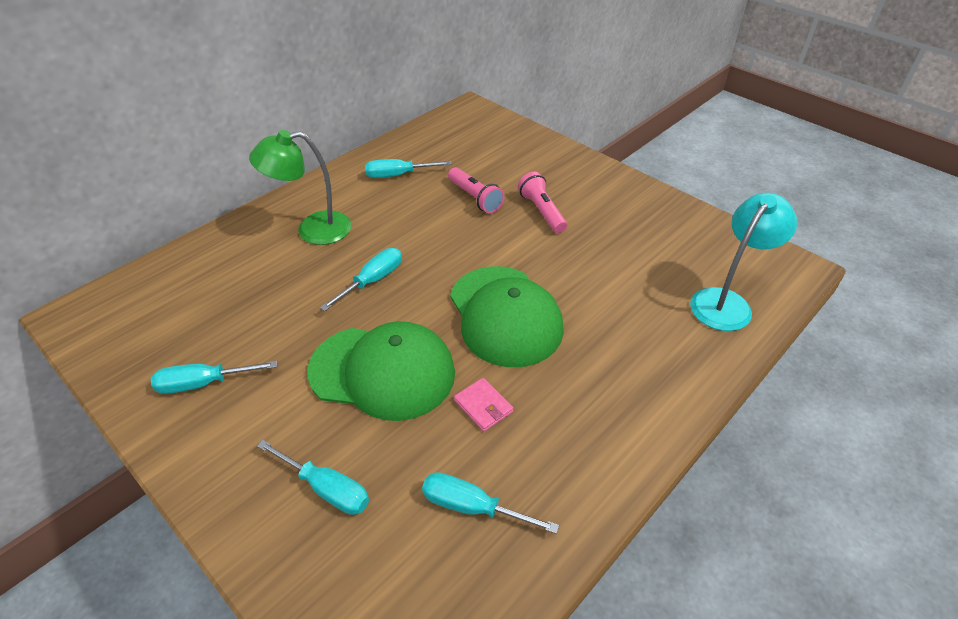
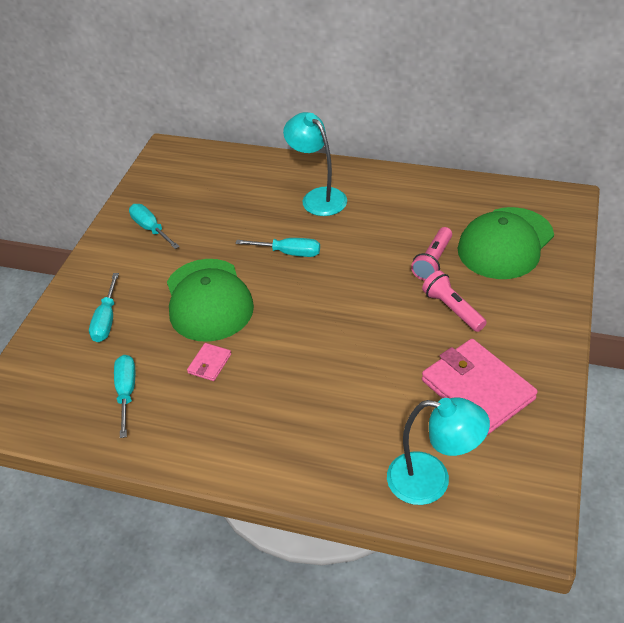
camera: 65 degrees right, 0 degrees up
(312, 230) = (318, 197): green lamp -> turquoise lamp
(398, 175) = (421, 205): turquoise screwdriver -> none
(505, 315) = (305, 338): green cap -> green cap (505, 243)
(542, 211) = (452, 309): pink flashlight -> pink flashlight turned 75 degrees counterclockwise
(642, 236) = (477, 389): none -> pink wallet

